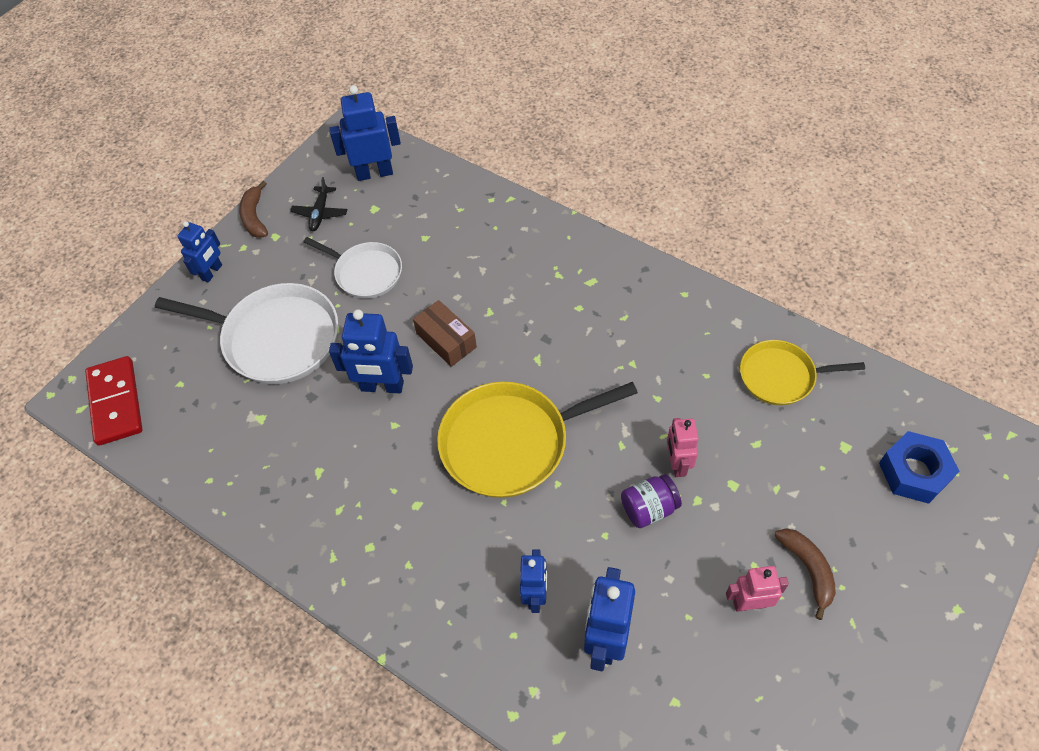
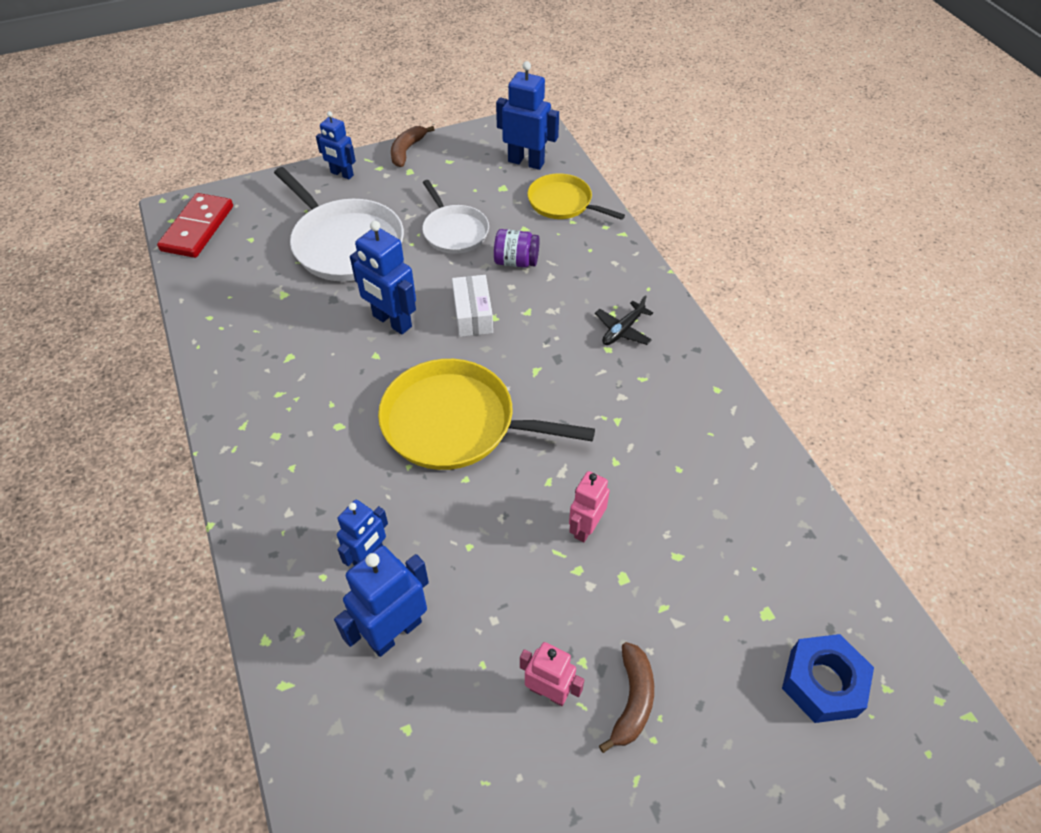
camera: 30 degrees right, 5 degrees down
(212, 272) = (342, 174): blue robot -> blue robot turned 60 degrees clockwise
(320, 213) = (457, 171): black plane -> black plane (622, 330)
(446, 340) = (473, 314): brown box -> white box
(649, 508) = (527, 549): purple jar -> purple jar (516, 261)
(781, 376) = (753, 512): yellow pan -> yellow pan (563, 203)

